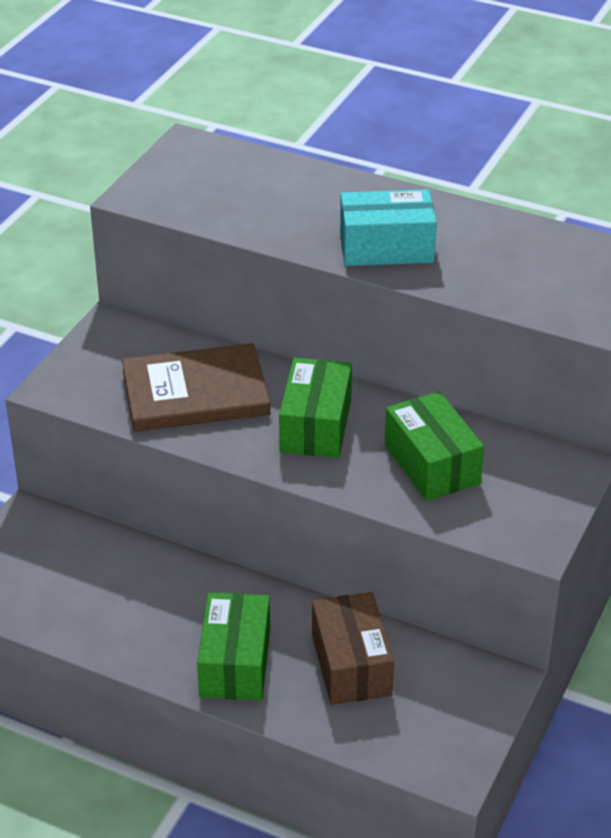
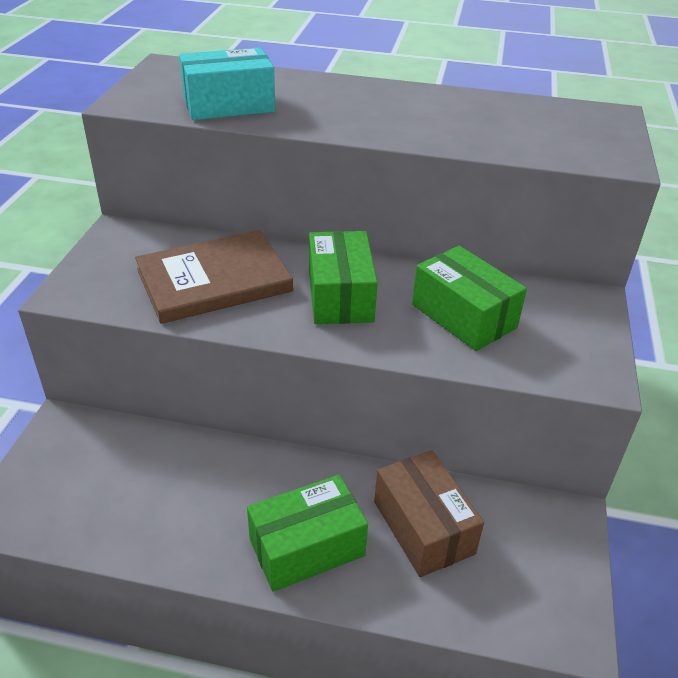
camera: 15 degrees left, 0 degrees up
(235, 663) = (307, 547): green box -> green box turned 75 degrees clockwise
(386, 248) = (379, 121): turquoise box -> turquoise box (229, 105)

